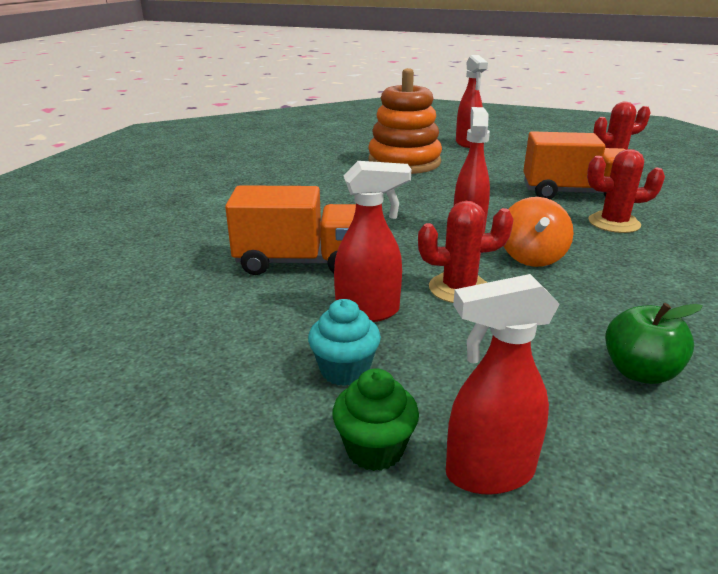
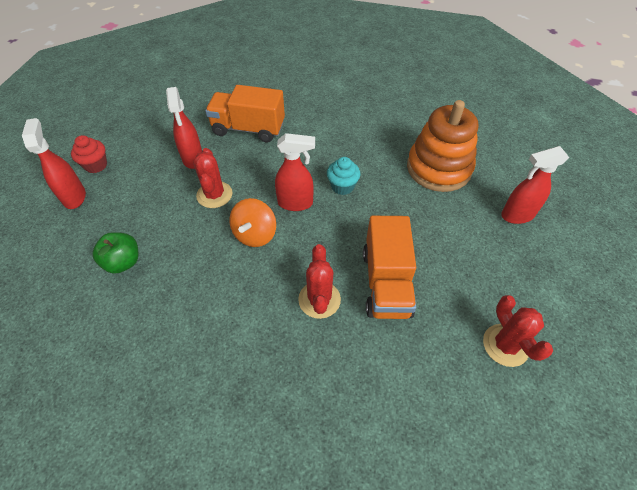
camera: 85 degrees right, 25 degrees up
(299, 262) = (248, 129): orange truck -> orange truck turned 105 degrees clockwise
(344, 370) = (146, 154): turquoise cupcake -> turquoise cupcake (342, 186)
(374, 449) = (96, 165): green cupcake -> red cupcake
(531, 257) = (255, 234): orange spinning top -> orange spinning top turned 75 degrees counterclockwise

